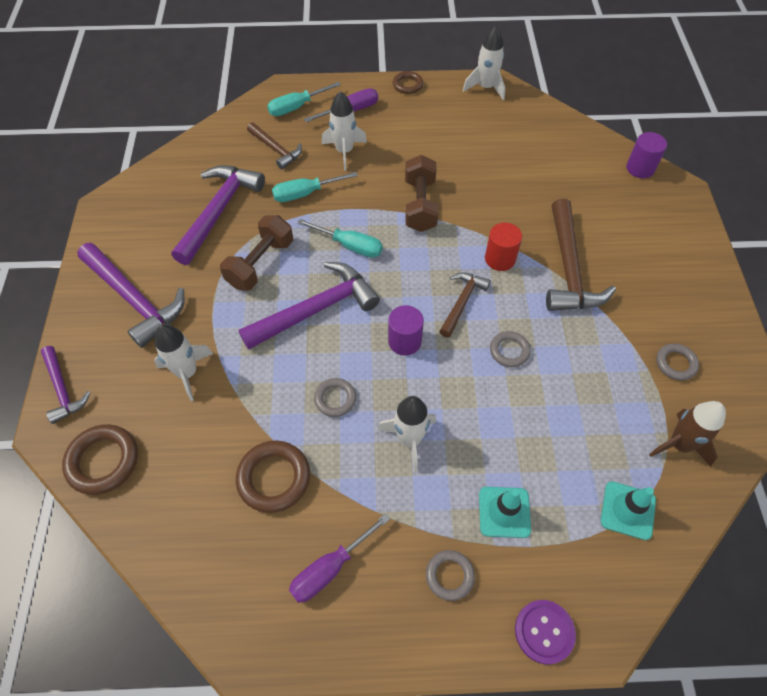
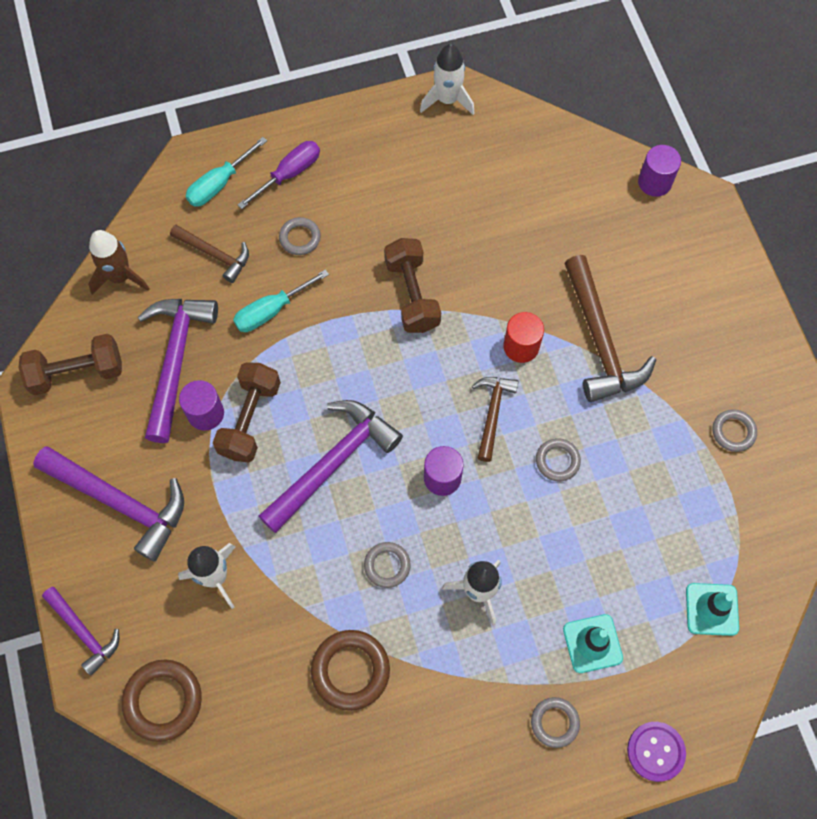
camera: 15 degrees left, 10 degrees up
(141, 204) = (77, 372): none -> brown dumbbell
(227, 252) = (205, 413): none -> purple cylinder
(330, 568) = (437, 747): purple screwdriver -> none
(344, 151) = (300, 238): white rocket -> grey ring
(349, 246) = (346, 370): turquoise screwdriver -> none
(407, 85) = (349, 117): brown ring -> none
(679, 445) = (751, 525): brown rocket -> brown rocket (120, 277)

